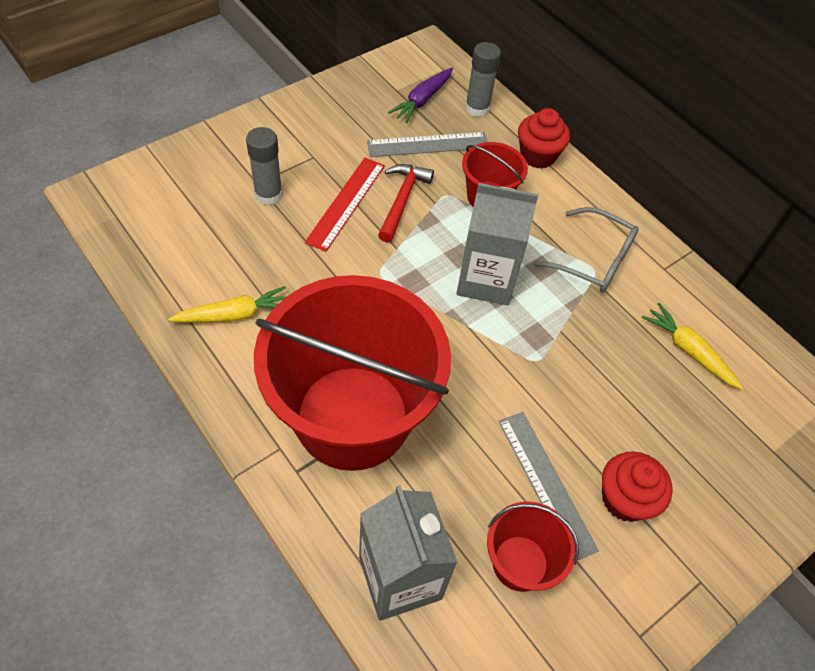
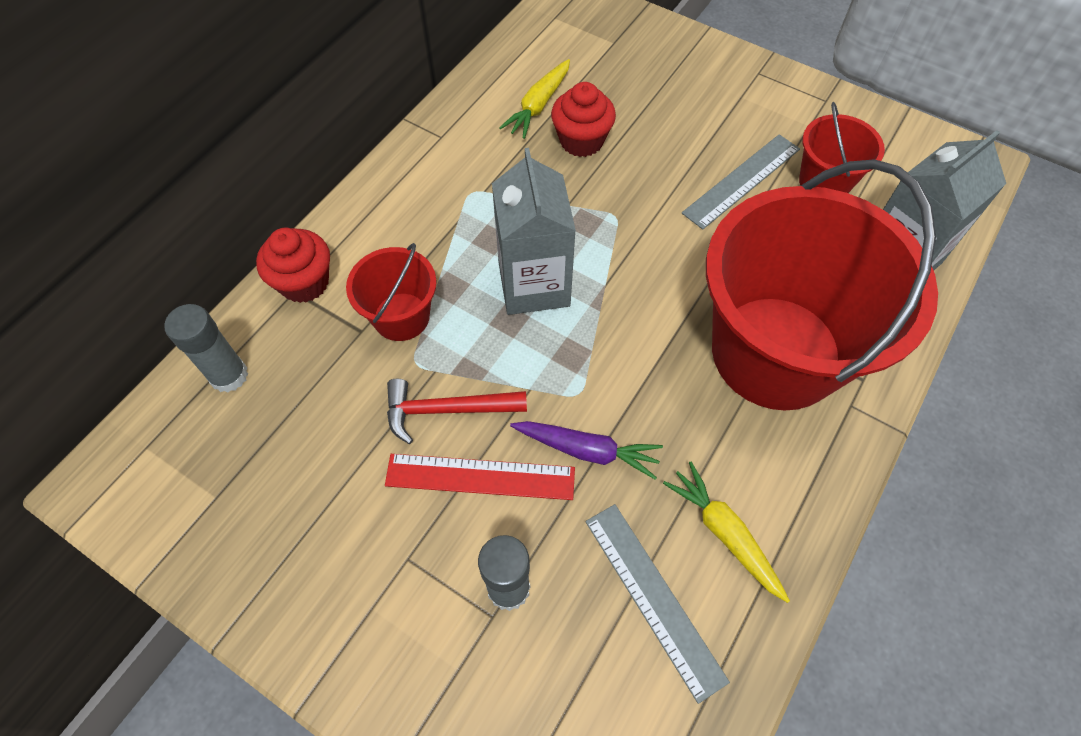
camera: 105 degrees left, 5 degrees up
(422, 100) = (231, 452): purple carrot -> purple carrot (587, 450)
(428, 144) = (327, 414): grey ruler -> grey ruler (653, 598)
(593, 260) = (457, 195): grey glasses -> none
(625, 499) = (720, 126): red cupcake -> red cupcake (581, 141)

